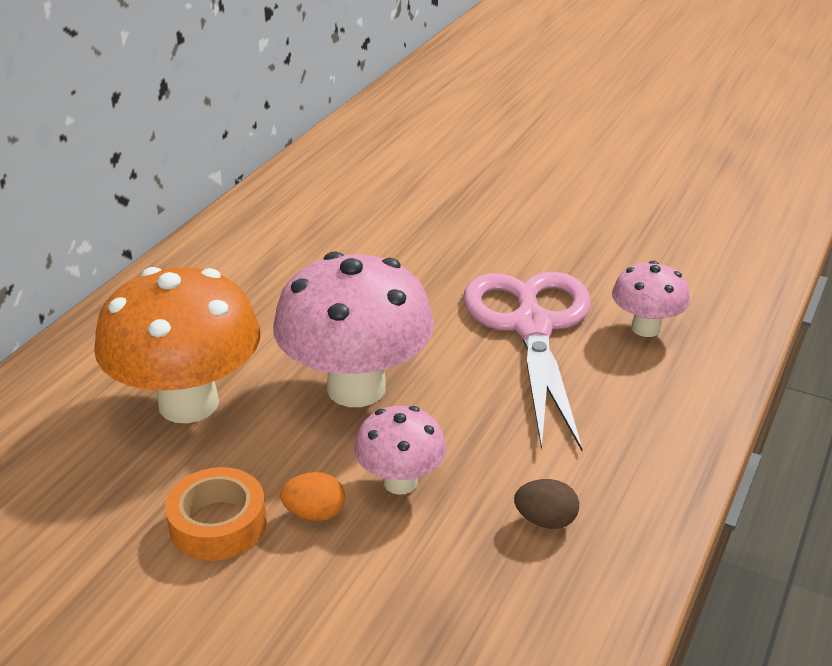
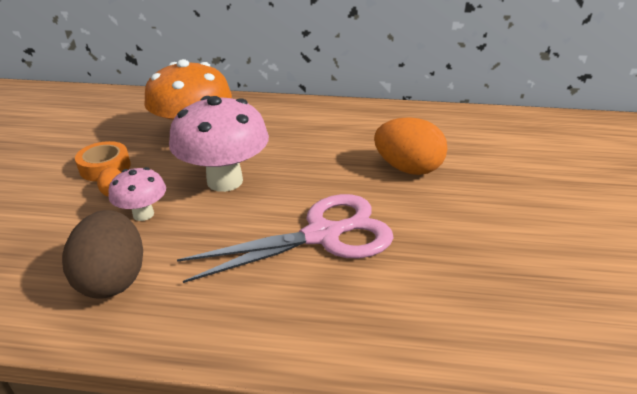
camera: 70 degrees right, 0 degrees up
(424, 231) = (407, 168): none -> orange egg
(545, 520) = (113, 279): brown egg -> brown egg, size x2.20
(645, 328) = (355, 296): pink mushroom -> none

